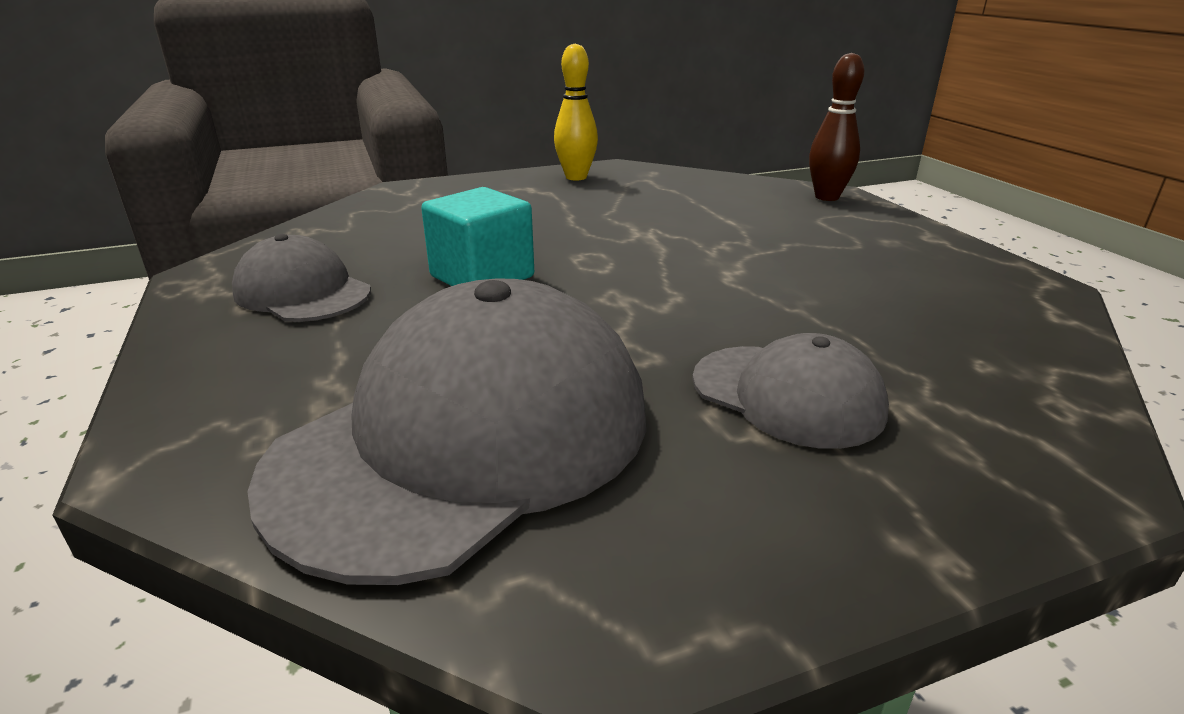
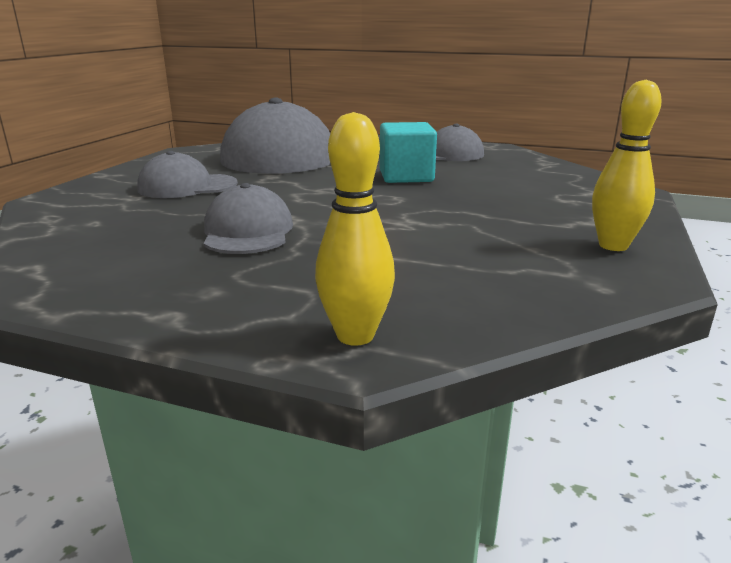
camera: 130 degrees right, 5 degrees down
(800, 275) = (248, 231): none -> grey cap
(827, 197) = (355, 335): brown bowling pin -> yellow bowling pin

